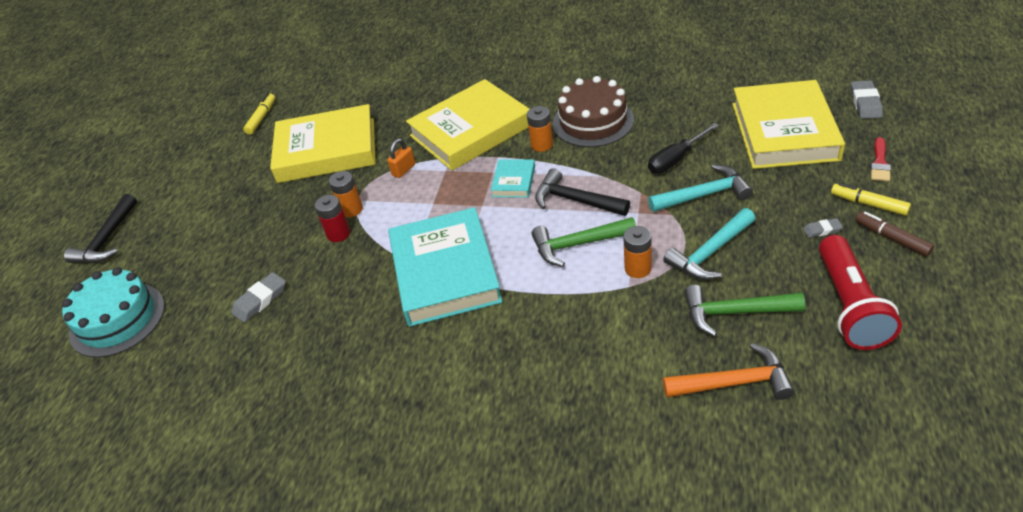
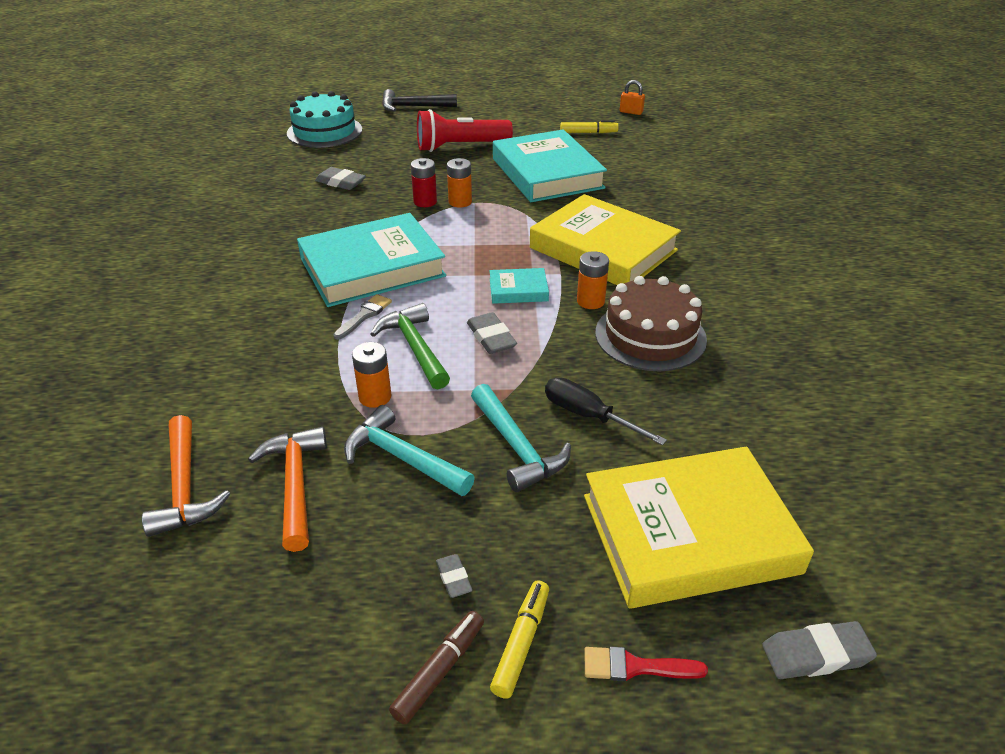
camera: 70 degrees right, 5 degrees down
(326, 150) = (547, 173): yellow book -> turquoise book
(403, 170) = (525, 219): orange padlock -> orange padlock (631, 112)
(523, 276) = (364, 315): none -> grey brush
(575, 200) = (491, 337): black hammer -> grey eraser
(734, 312) = (295, 484): green hammer -> orange hammer
(850, 306) = (295, 606): red flashlight -> red flashlight (460, 147)

